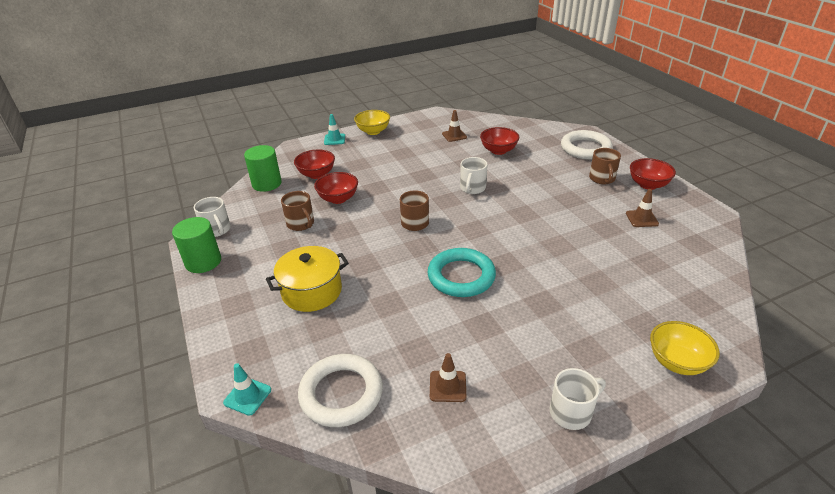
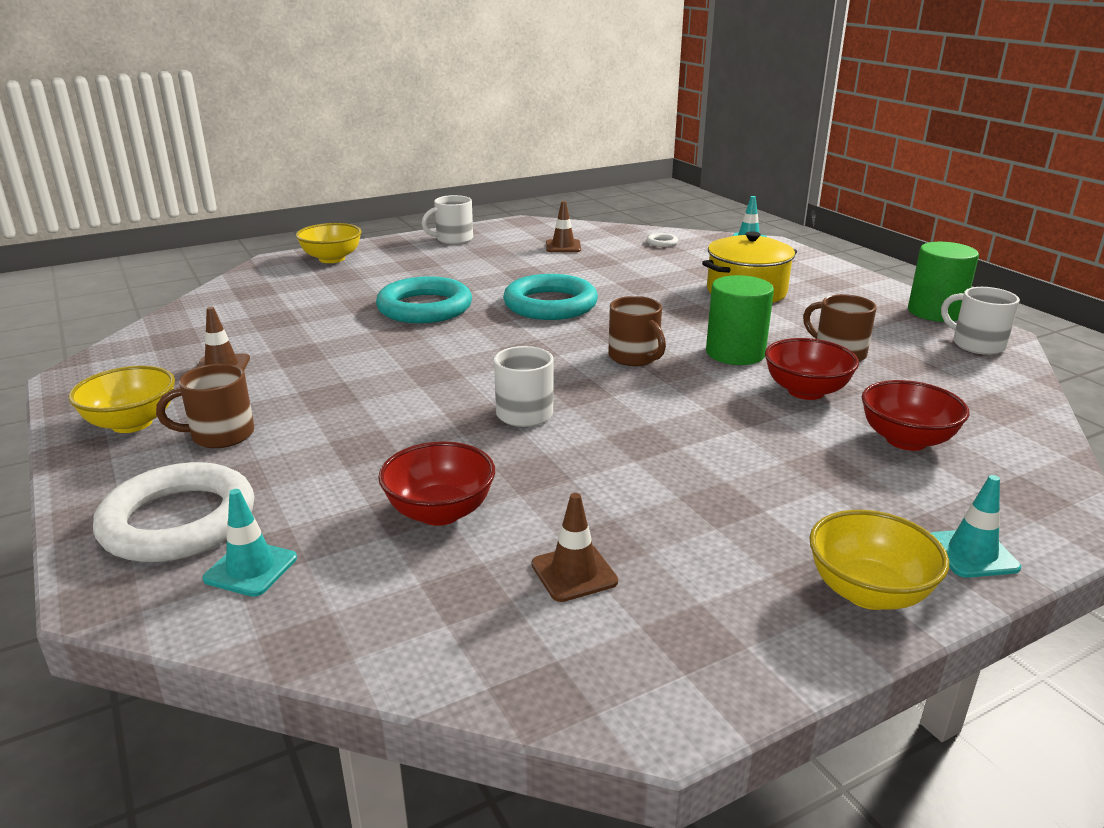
camera: 175 degrees right, 10 degrees down
(267, 184) = (998, 418): green cylinder -> green cylinder (735, 353)
(341, 393) = (662, 243): white ring -> white ring, size x0.40
(550, 137) = (251, 568): none -> turquoise traffic cone
(551, 274) = (424, 308): none -> turquoise ring
(602, 179) = (220, 435): brown mug -> brown mug turned 105 degrees counterclockwise
(648, 185) = (132, 423): red bowl -> yellow bowl

